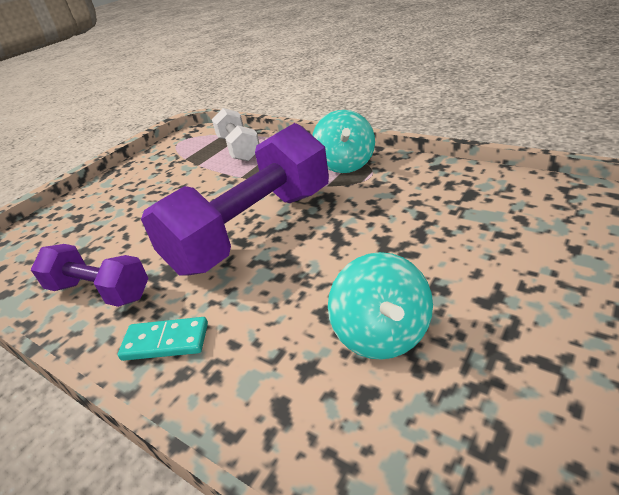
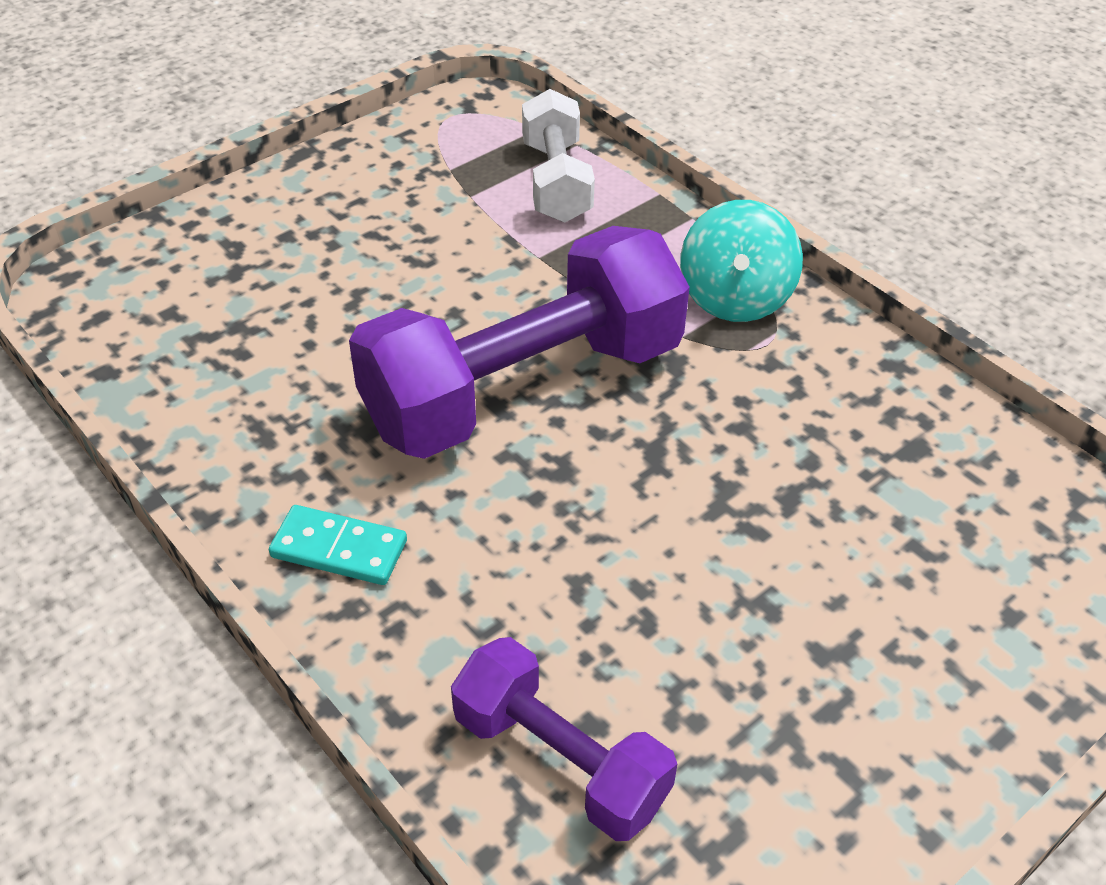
camera: 10 degrees right, 10 degrees up
(100, 291) = (255, 423): purple dumbbell -> purple dumbbell (560, 760)
(382, 334) = (648, 649): turquoise spinning top -> none

